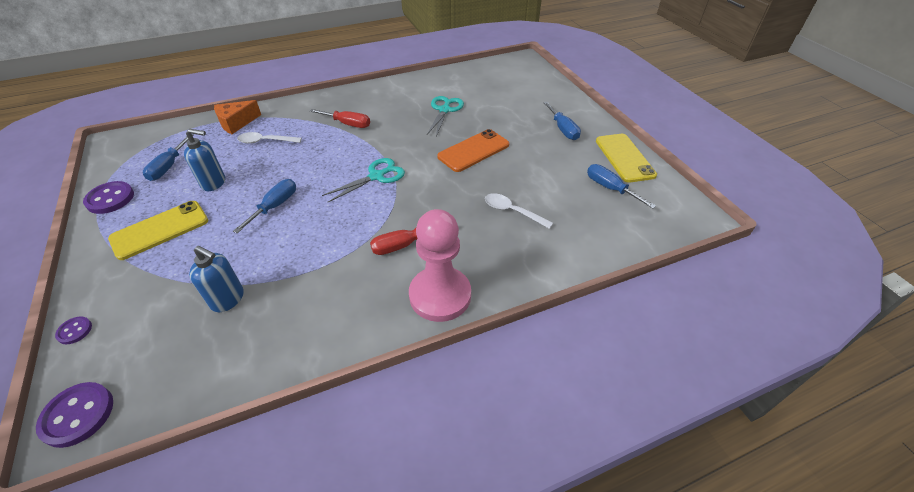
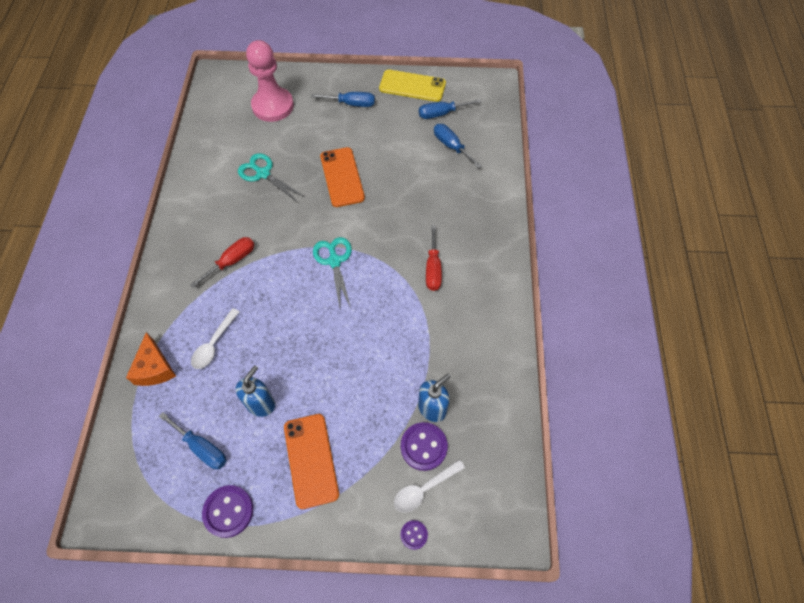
camera: 65 degrees left, 15 degrees up
(78, 415) = (503, 525): purple button -> purple button (423, 446)
(160, 230) = (311, 460): yellow phone -> orange phone
(275, 206) = (331, 353): blue screwdriver -> blue screwdriver (451, 146)
(440, 295) = (495, 262): pink pawn -> pink pawn (273, 106)
(512, 211) = (433, 184): white spoon -> white spoon (424, 489)

